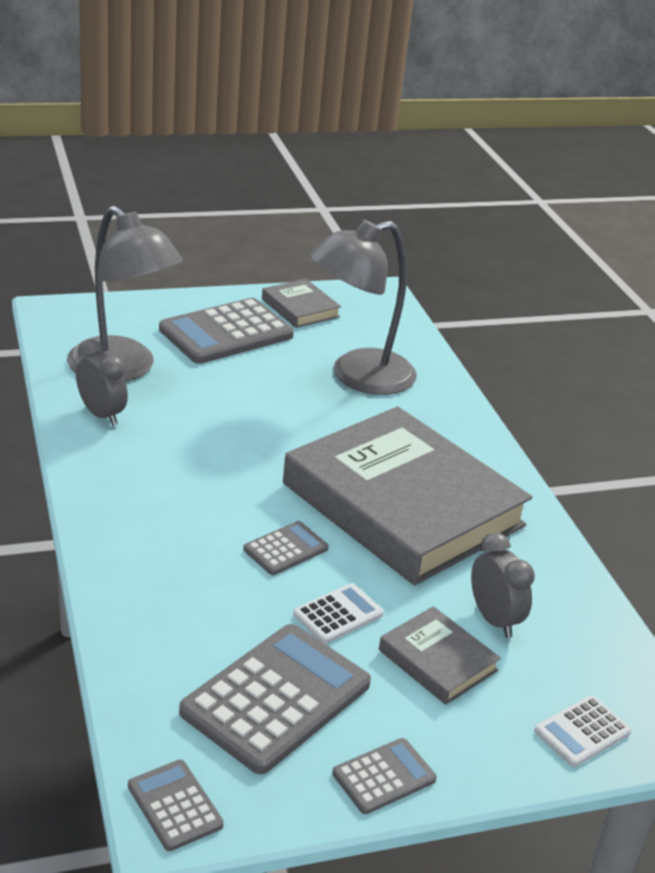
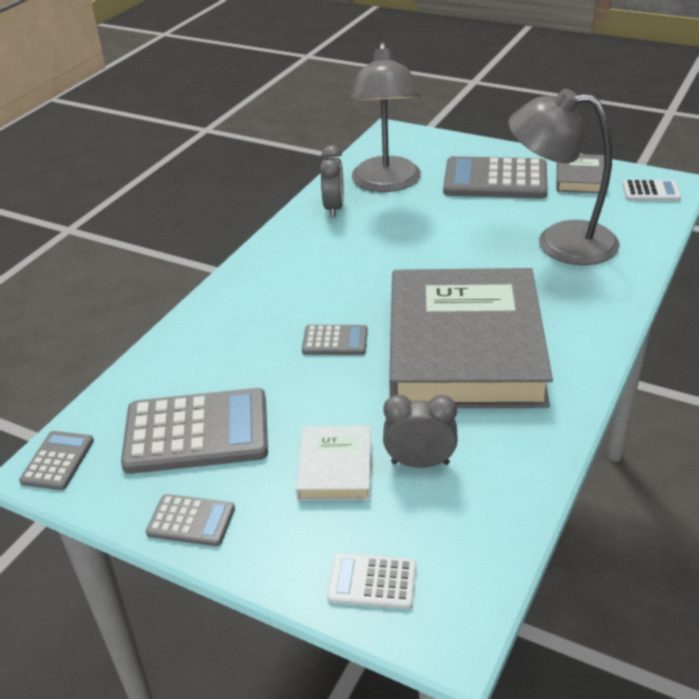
camera: 50 degrees right, 5 degrees up
(338, 614) = (310, 400): white calculator -> white calculator (651, 191)
(437, 660) = (335, 468): grey book -> white book
(494, 619) = (420, 463): grey clock -> grey clock turned 105 degrees counterclockwise

